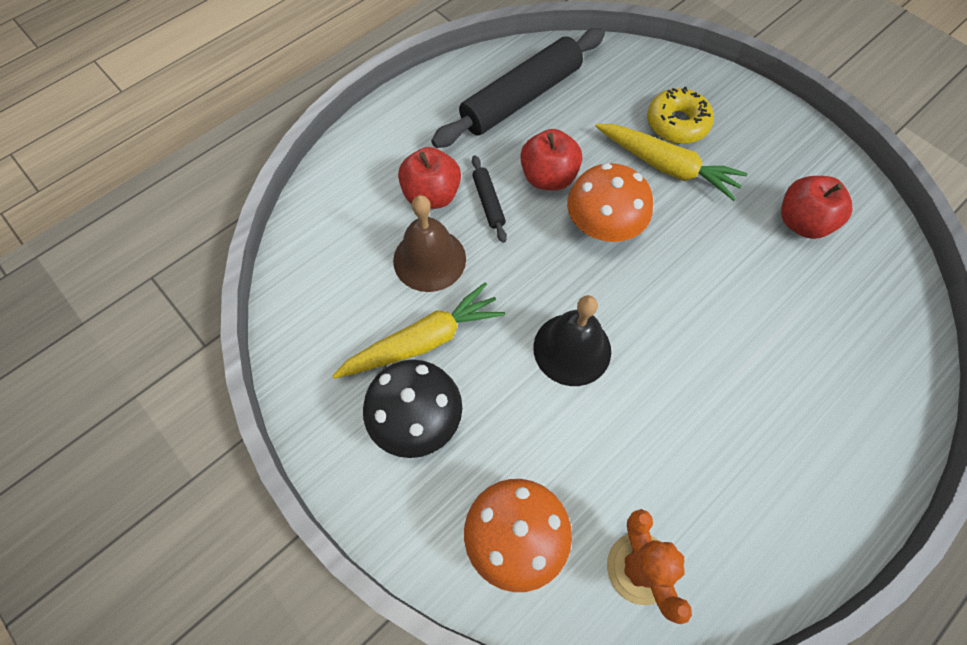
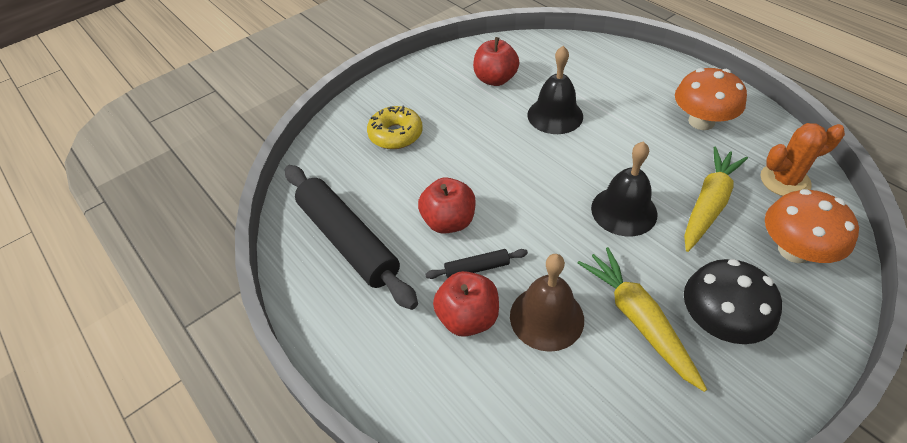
camera: 85 degrees left, 15 degrees down
(603, 226) = (502, 186): orange mushroom -> orange mushroom (701, 121)
(667, 167) = (441, 143): yellow carrot -> yellow carrot (708, 204)
(737, 289) = (555, 115): none -> black bell

